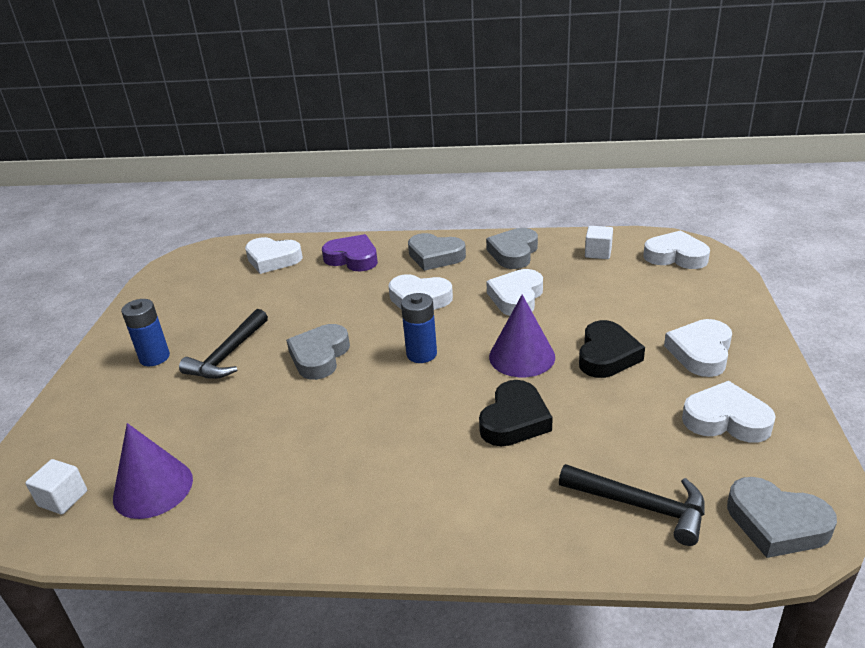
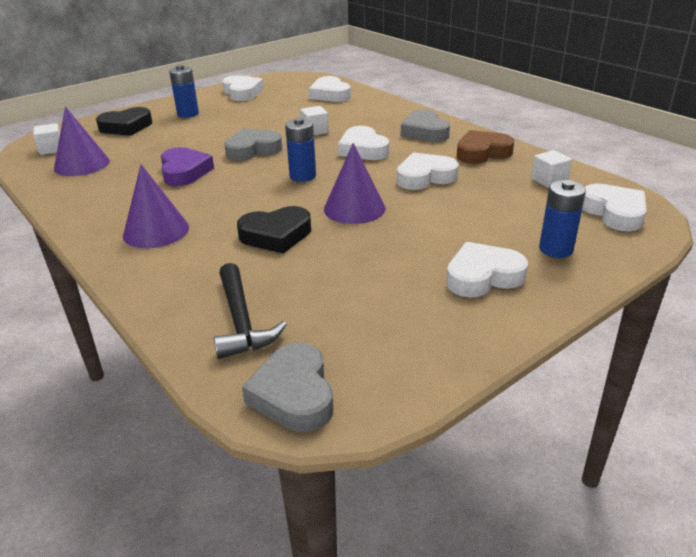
camera: 45 degrees right, 0 degrees up
(228, 355) = (217, 128): black hammer -> none
(339, 305) = (315, 131): none -> white cube
(352, 258) = (373, 112): purple heart -> purple heart (184, 172)
(406, 492) = (156, 231): none -> purple cone
(513, 253) = (482, 153): grey heart -> brown heart
(607, 355) = (409, 238): black heart -> black heart (126, 127)
(697, 304) = (555, 249): none -> blue battery
(726, 419) = (403, 322): white heart -> white heart (242, 92)

